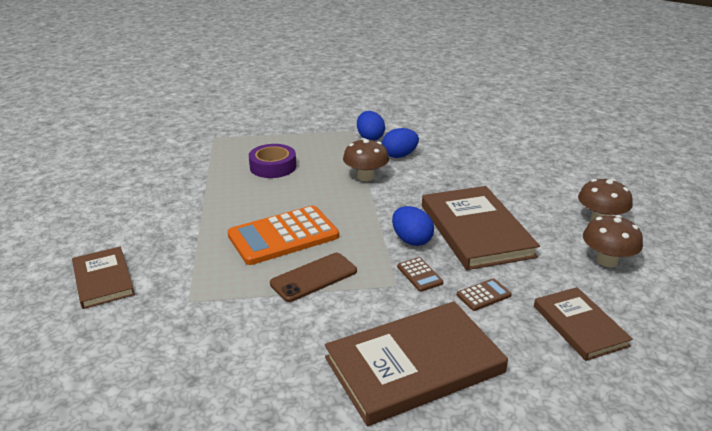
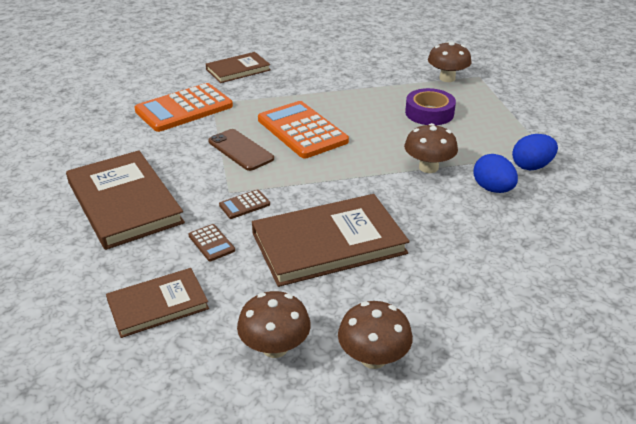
camera: 85 degrees right, 5 degrees up
(194, 326) = (184, 108): none -> orange calculator
(209, 151) = (447, 78): none -> brown mushroom
(411, 240) = (303, 199): blue egg -> none

